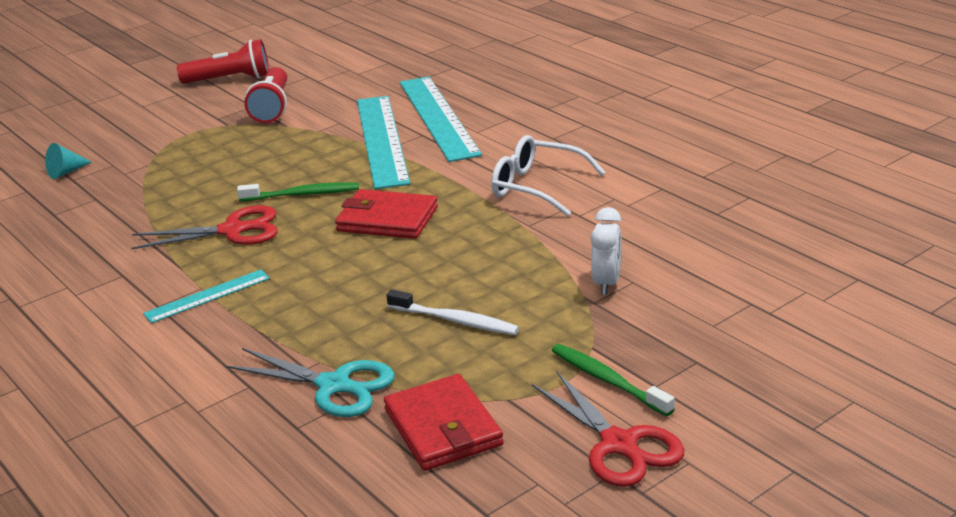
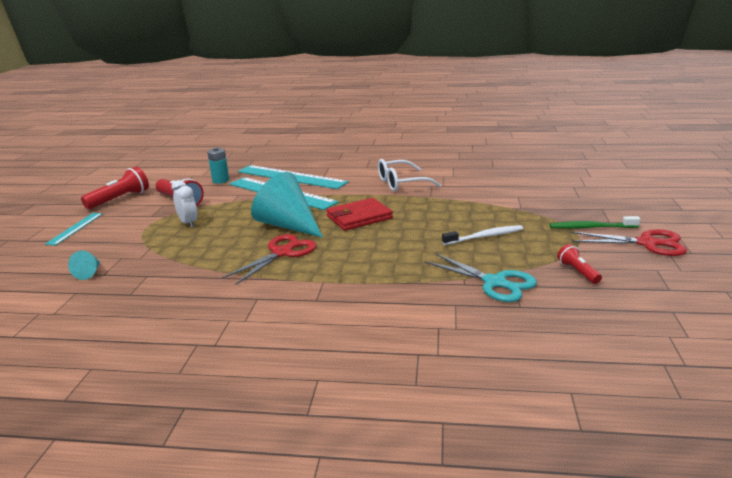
camera: 45 degrees left, 5 degrees down
(207, 296) = (336, 283): turquoise ruler -> turquoise ruler (75, 228)
(302, 194) = (288, 225): green toothbrush -> turquoise cone
(335, 386) = (495, 283): turquoise scissors -> turquoise scissors turned 60 degrees clockwise
(360, 91) = (220, 180): none -> turquoise battery
(443, 427) = (578, 272): red wallet -> red flashlight
(607, 283) = (510, 200): white clock -> white clock (188, 223)

